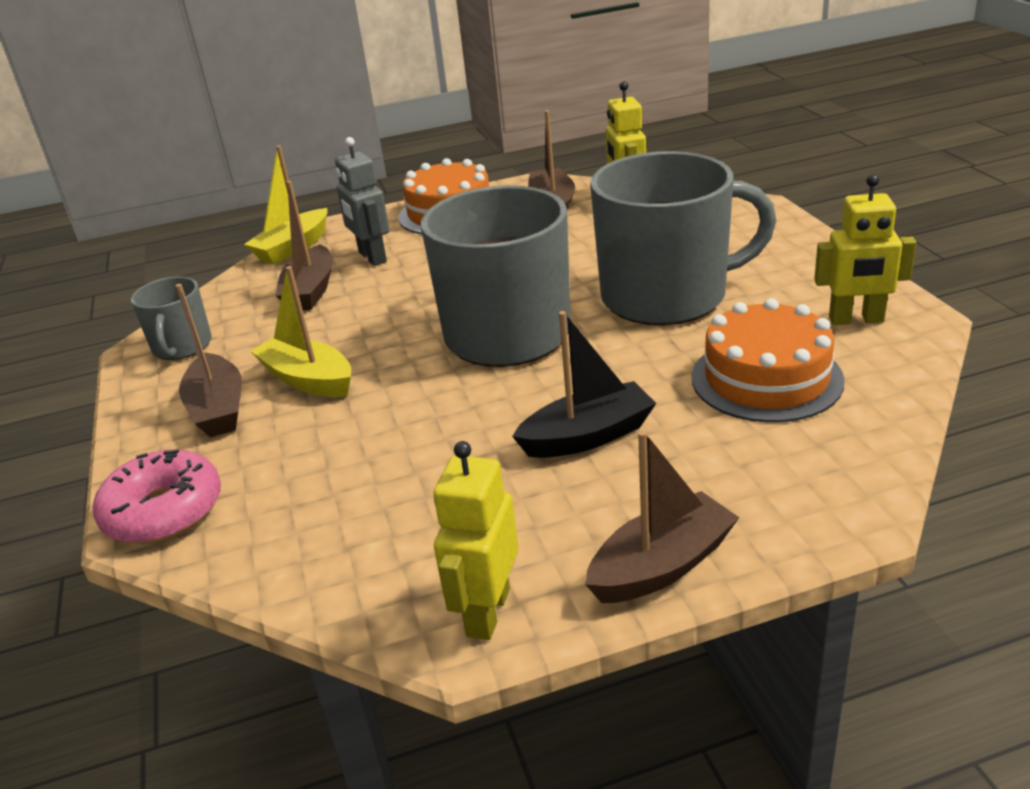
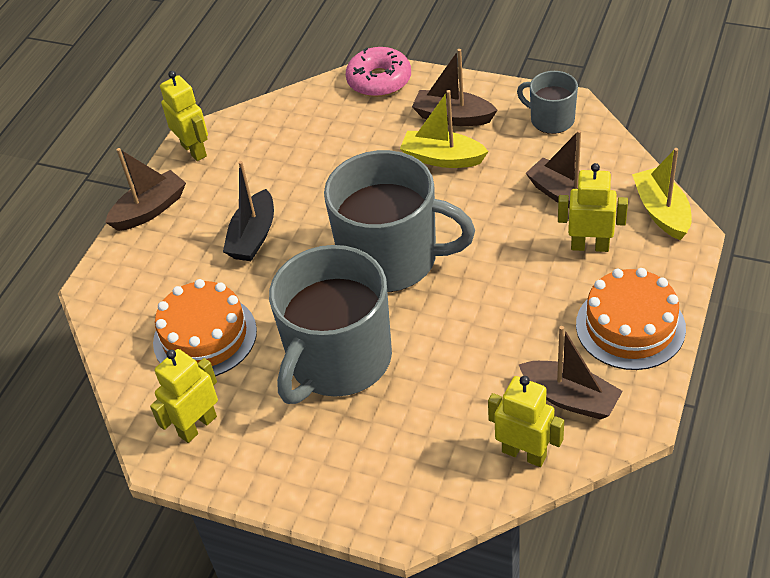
camera: 130 degrees right, 15 degrees up
(308, 379) = (442, 158): yellow boat -> yellow boat turned 150 degrees counterclockwise
(372, 257) = (590, 246): grey robot -> yellow robot
(662, 566) = (150, 210): brown boat -> brown boat turned 135 degrees counterclockwise

